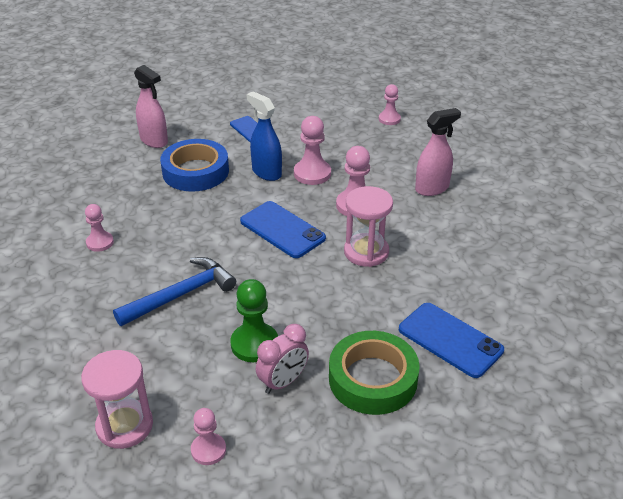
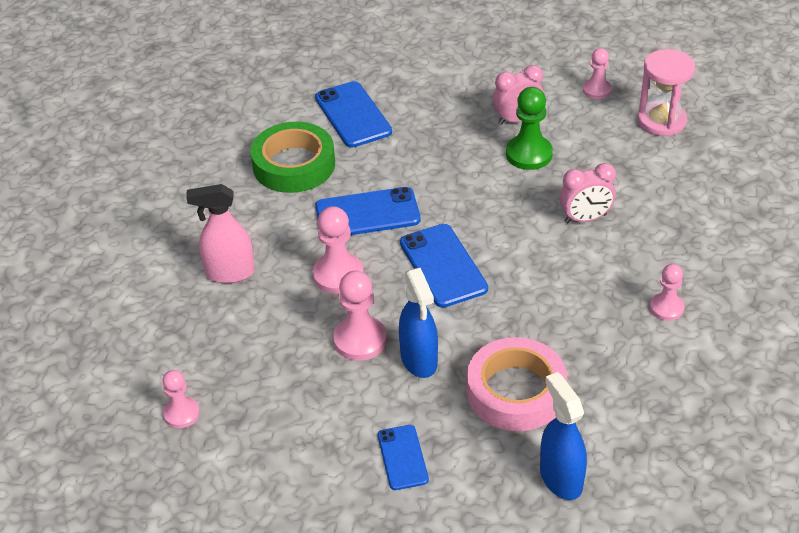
camera: 155 degrees left, 5 degrees up
(154, 141) = (560, 478): pink spray bottle -> blue spray bottle
(180, 295) = (585, 218): blue hammer -> pink clock
(195, 171) = (516, 391): blue tape -> pink tape
(366, 252) = (367, 213): pink hourglass -> blue phone
(373, 379) = (440, 104): green tape -> green tape (294, 165)

